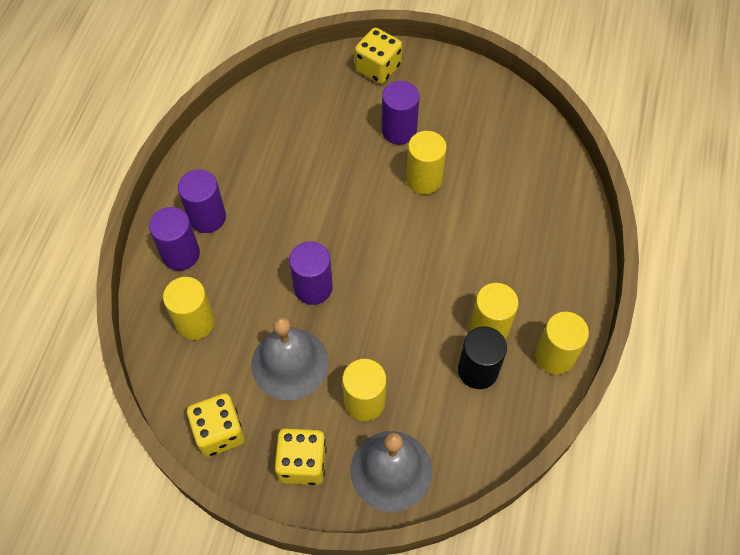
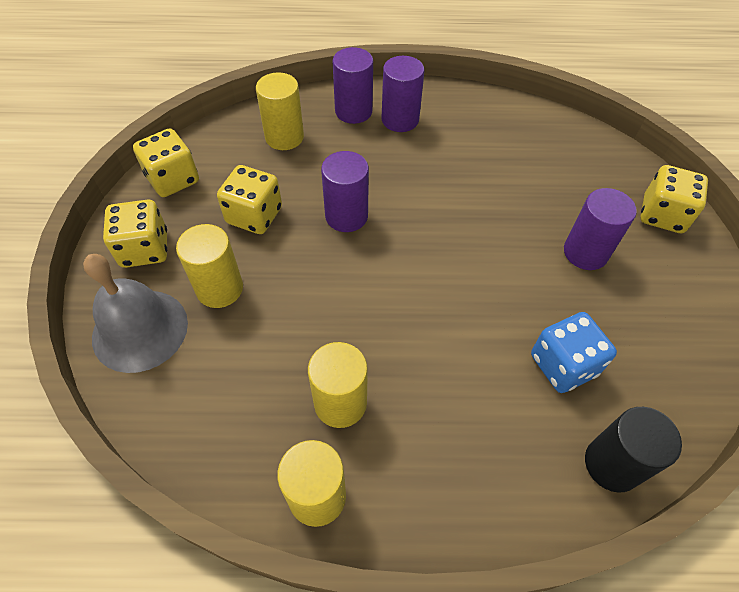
camera: 75 degrees right, 5 degrees down
(289, 363) = (254, 215): grey bell -> yellow dice
(424, 179) = (528, 291): yellow cylinder -> none
(478, 370) = (277, 399): black cylinder -> black cylinder (612, 464)
(489, 179) = (563, 365): none -> blue dice

